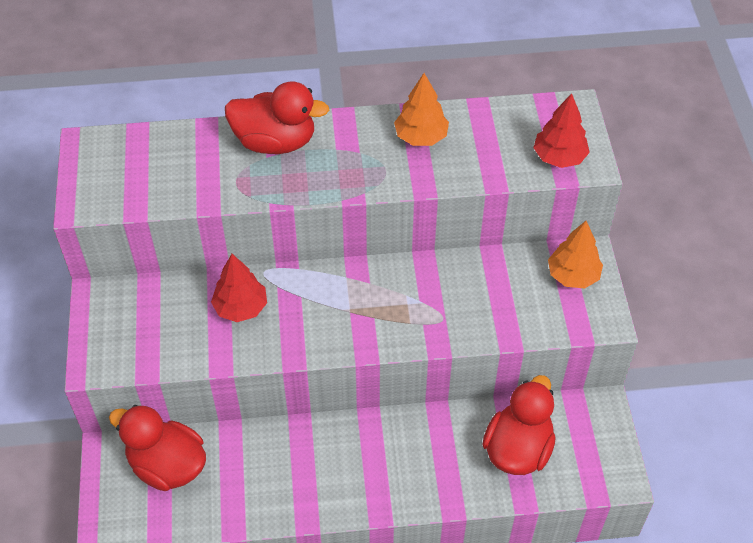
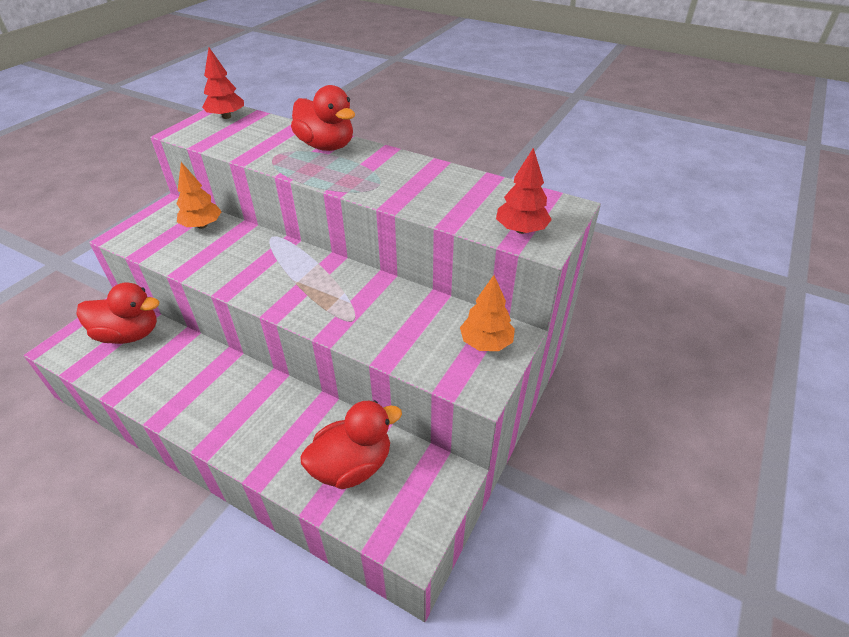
camera: 35 degrees right, 10 degrees down
(167, 465) = (129, 334): red duck -> red duck turned 120 degrees clockwise
(241, 308) = (234, 248): red tree -> red tree (226, 117)
(421, 137) = (426, 178): orange tree -> orange tree (202, 225)

